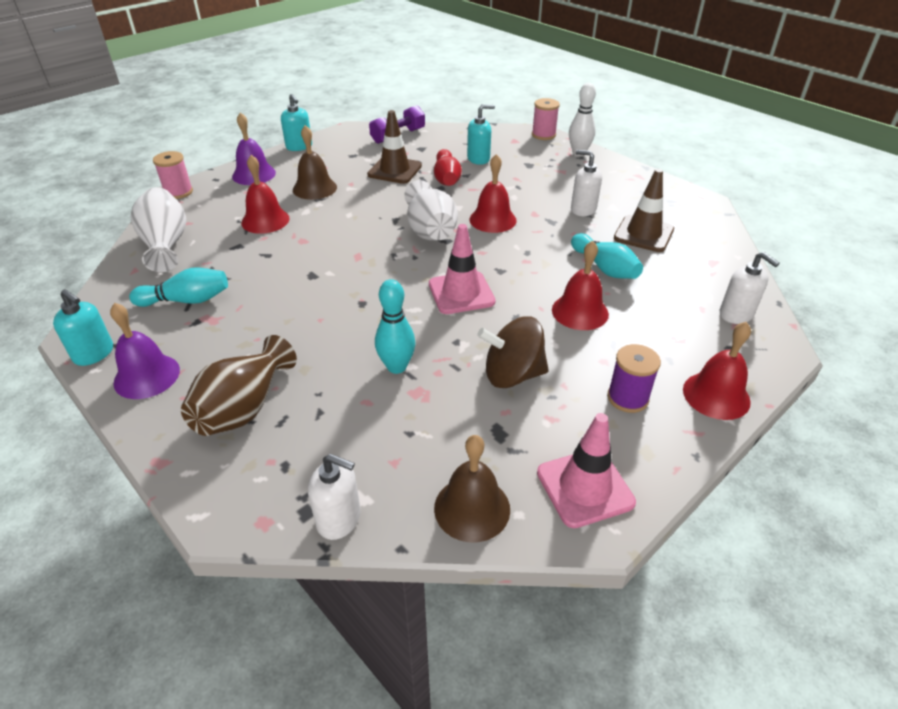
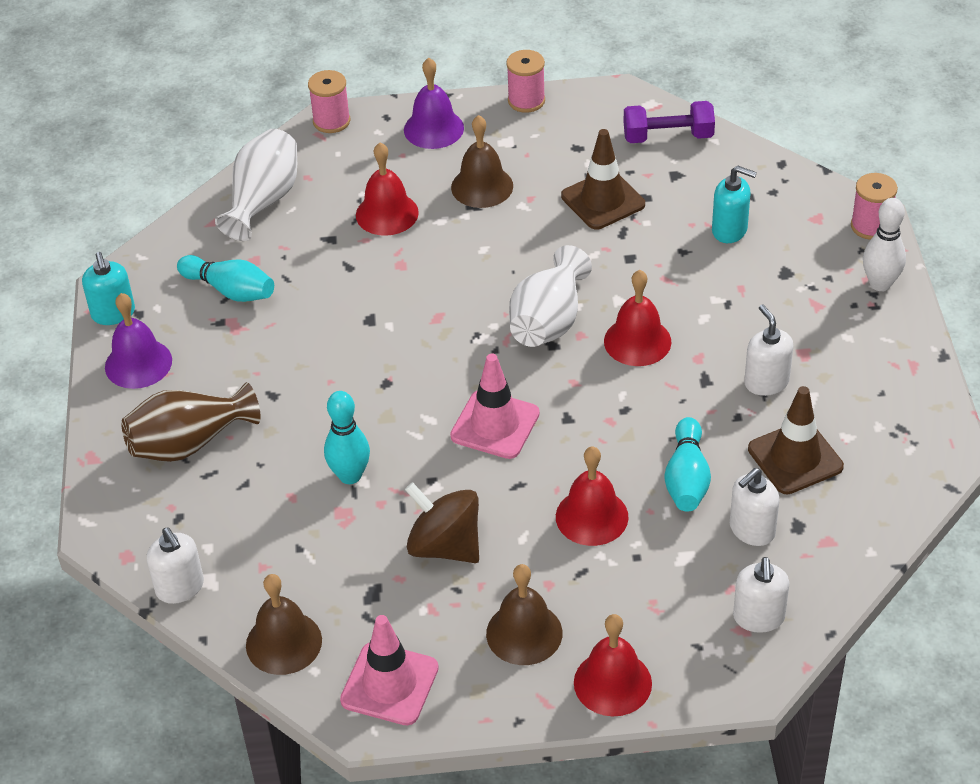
camera: 40 degrees right, 5 degrees up
(299, 146) = (526, 101): turquoise soap dispenser -> pink spool
(446, 178) = (652, 245): red bowling pin -> none
(627, 398) = (524, 633): purple spool -> brown bell
(671, 275) = (751, 530): none -> white soap dispenser

